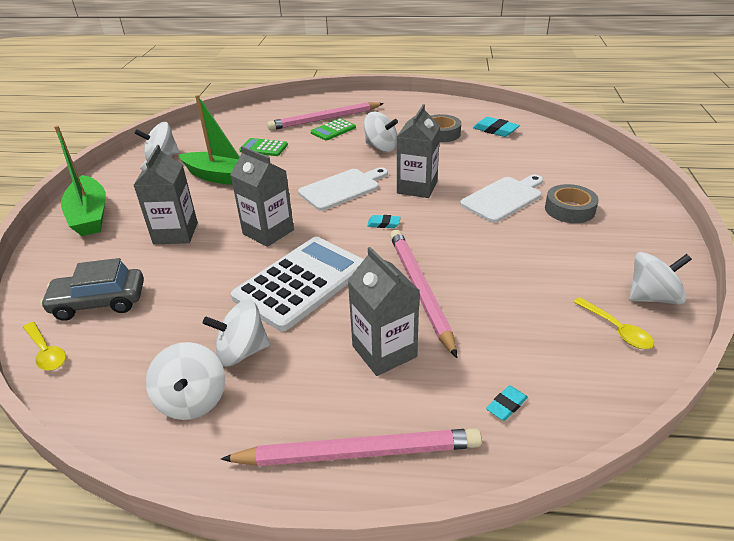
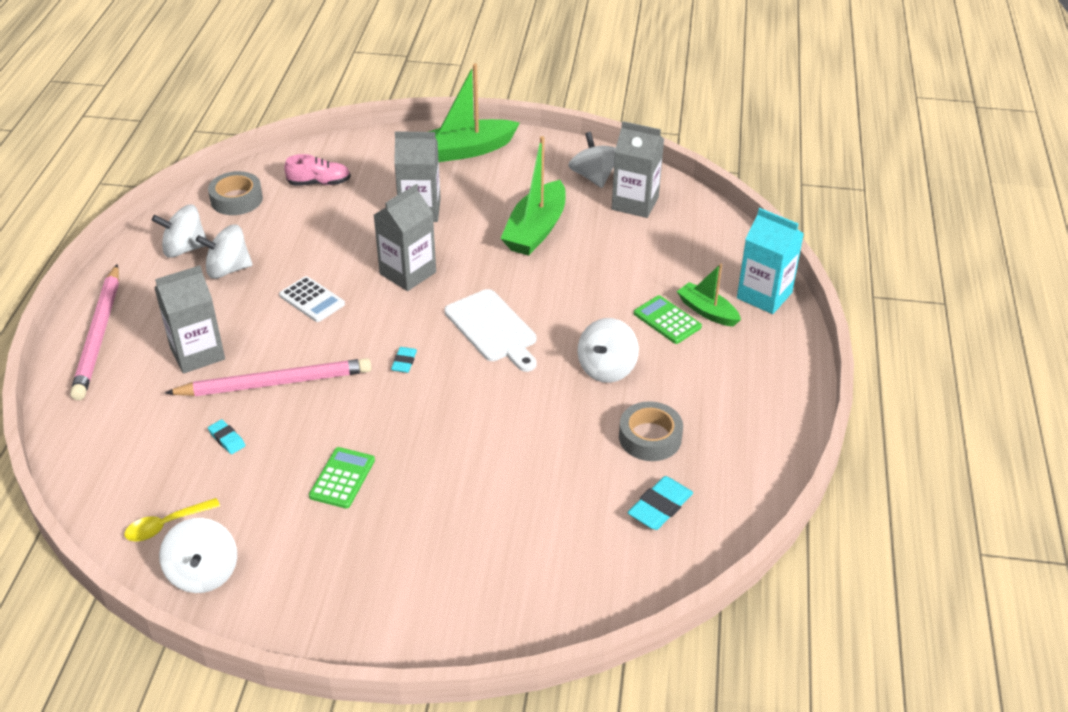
camera: 90 degrees right, 5 degrees up
(46, 352) = (264, 169): yellow spoon -> none
(99, 302) = (319, 183): grey car -> pink shoe
(242, 351) = (228, 269): white spinning top -> white spinning top turned 90 degrees counterclockwise
(263, 148) = (613, 257): green calculator -> green calculator (342, 478)
(301, 282) = (312, 300): white calculator -> white calculator, size x0.49
(310, 104) = (764, 295): none -> turquoise carton
(325, 119) = (707, 311): pink pencil -> green boat
(417, 187) = (484, 397): grey carton -> grey carton (635, 203)
(503, 198) = (442, 480): white cutting board -> none
(506, 405) = (107, 424): turquoise eraser -> turquoise eraser (227, 439)
(569, 209) = (400, 544): grey tape -> grey tape (236, 199)

